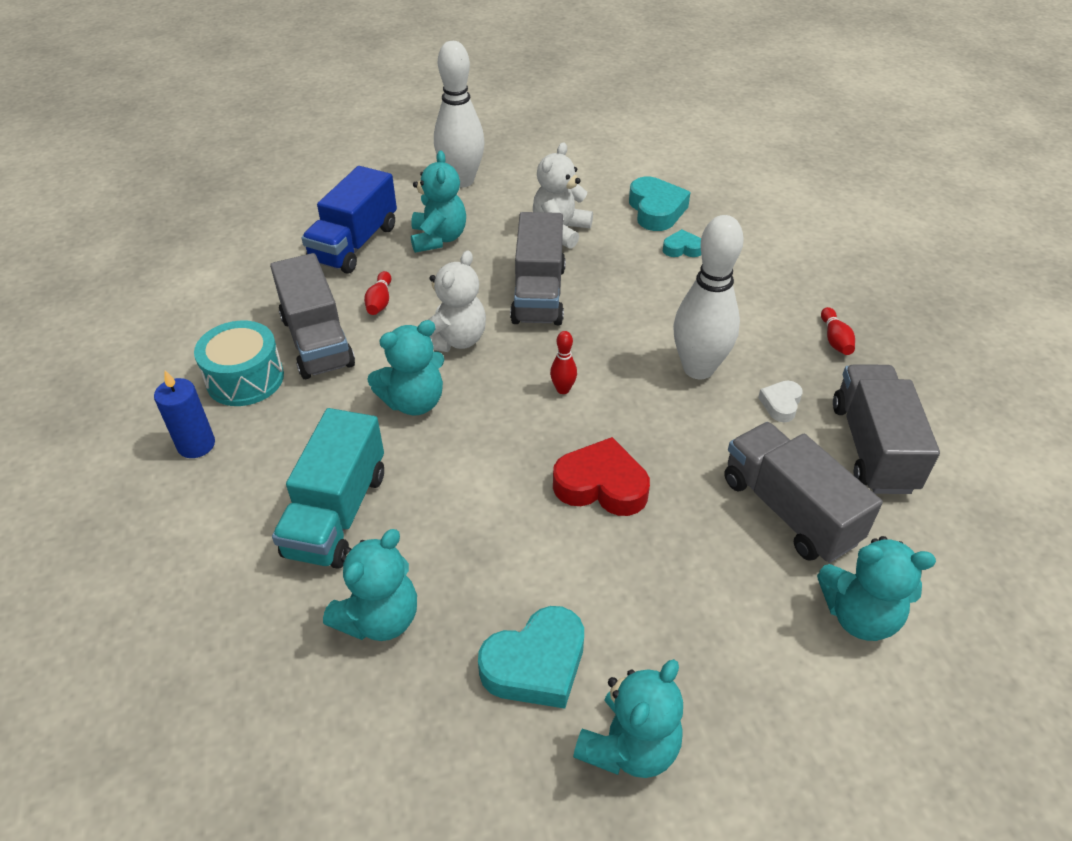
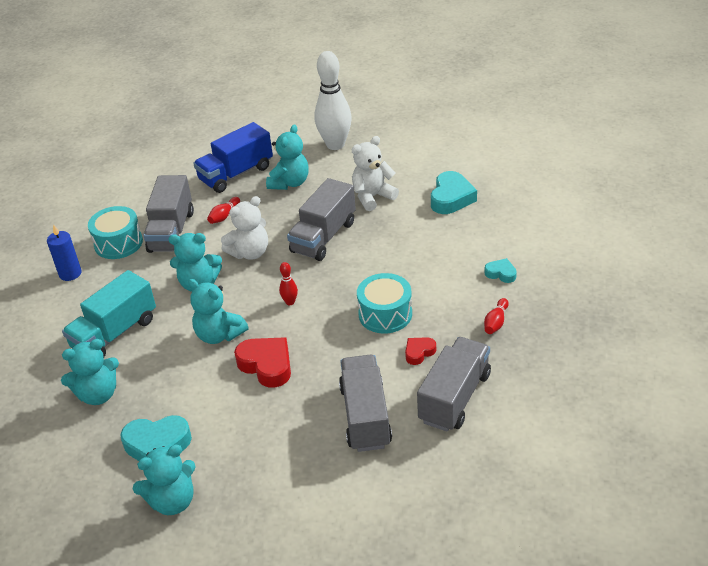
camera: 30 degrees right, 5 degrees down
(682, 249) = (445, 230): turquoise heart -> turquoise heart (501, 273)
(698, 369) = (385, 314): white bowling pin -> turquoise drum
(781, 404) = (419, 352): white heart -> red heart
(859, 615) = (354, 487): turquoise teddy bear -> turquoise teddy bear (219, 335)

